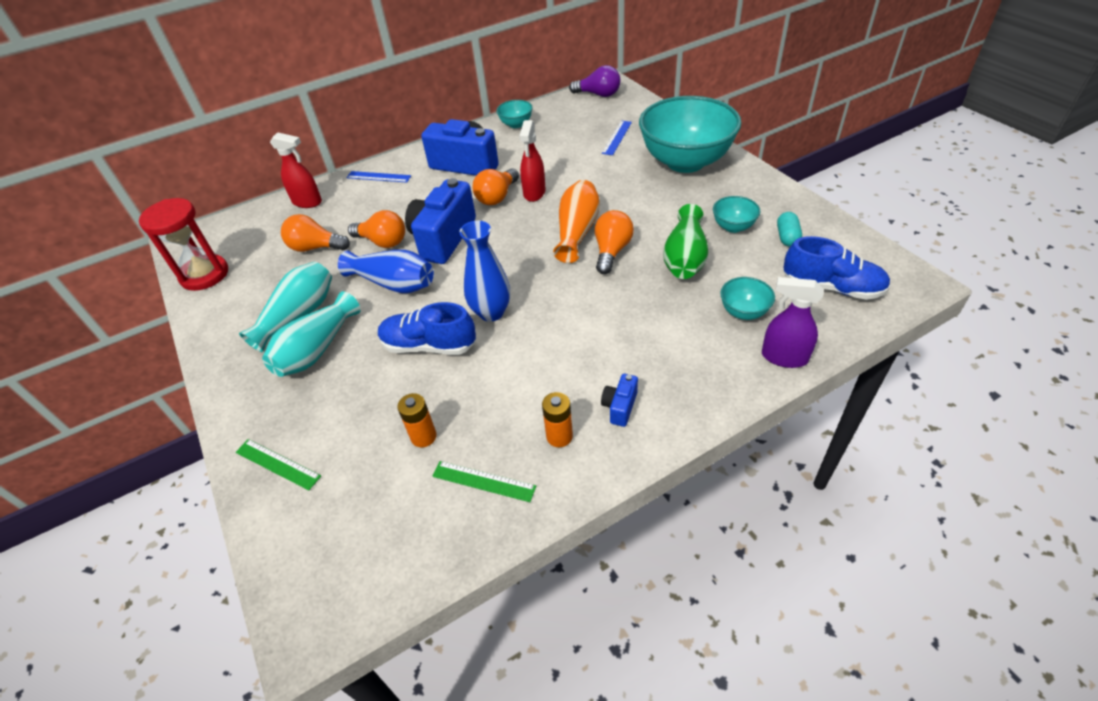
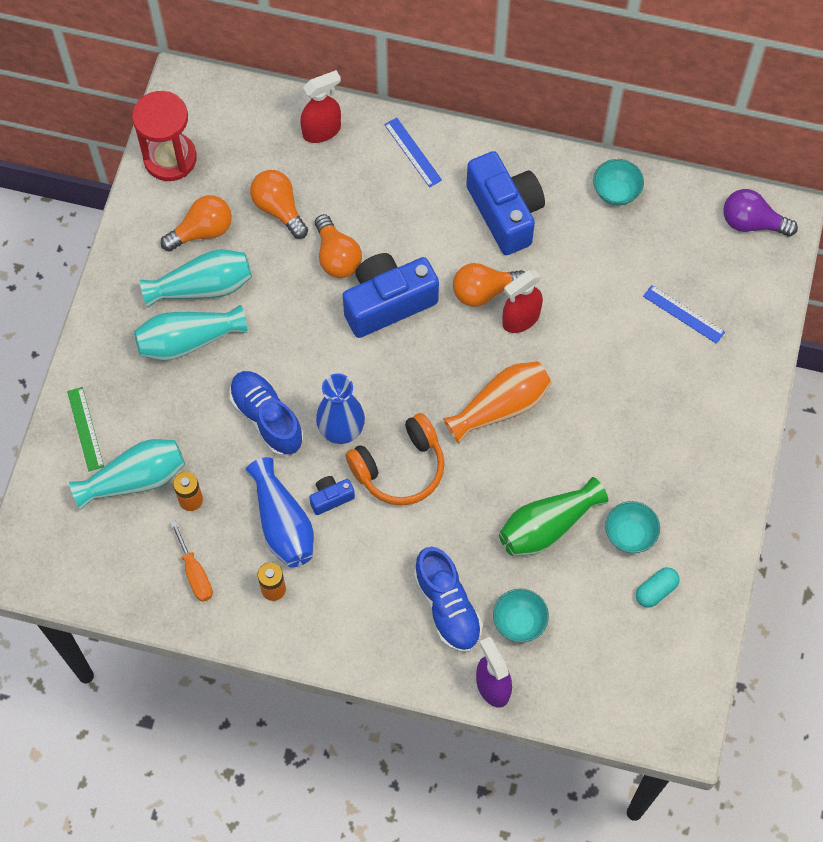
camera: 40 degrees right, 20 degrees up
(307, 202) = (322, 131): red spray bottle -> red spray bottle turned 90 degrees counterclockwise
(359, 462) = (135, 479): none -> turquoise vase
(394, 283) = (301, 321): blue vase -> blue vase (282, 523)
(483, 481) = (195, 573): green ruler -> orange screwdriver
(556, 301) = (400, 468): none -> orange headphones
(598, 94) = (752, 223): purple light bulb -> purple light bulb turned 135 degrees clockwise
(611, 251) = (500, 459): orange light bulb -> orange light bulb (202, 231)
(617, 137) = (683, 314): blue ruler -> blue ruler turned 60 degrees clockwise
(620, 407) = (336, 607): blue camera -> blue camera (331, 498)
(685, 162) = (699, 415): turquoise bowl -> none
(831, 287) = (614, 670): blue shoe -> blue shoe (447, 607)

